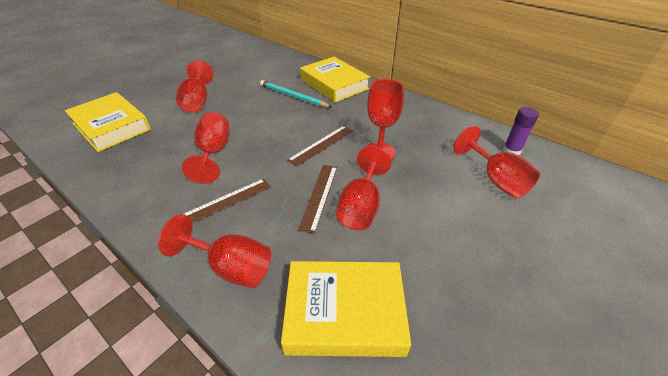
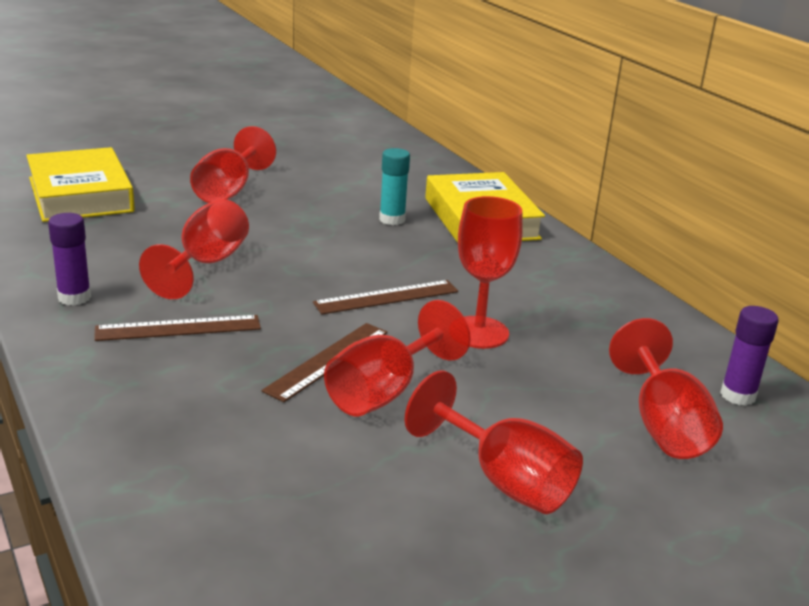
camera: 20 degrees right, 15 degrees down
(149, 201) = (74, 297): none -> purple glue stick
(231, 267) = (134, 403): red goblet -> red goblet (504, 481)
(293, 96) = (392, 219): turquoise pencil -> turquoise glue stick
(344, 312) = (255, 501): yellow book -> none

